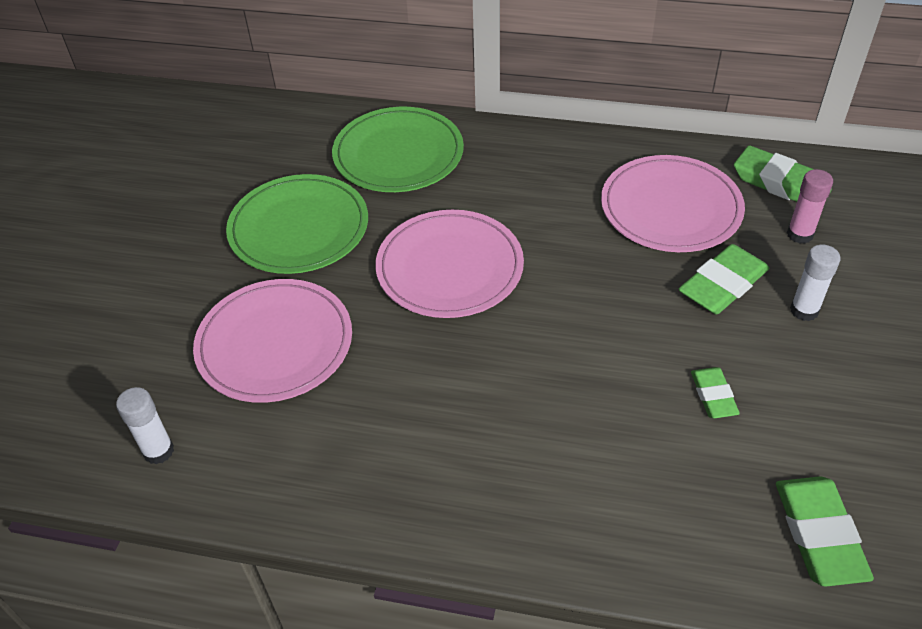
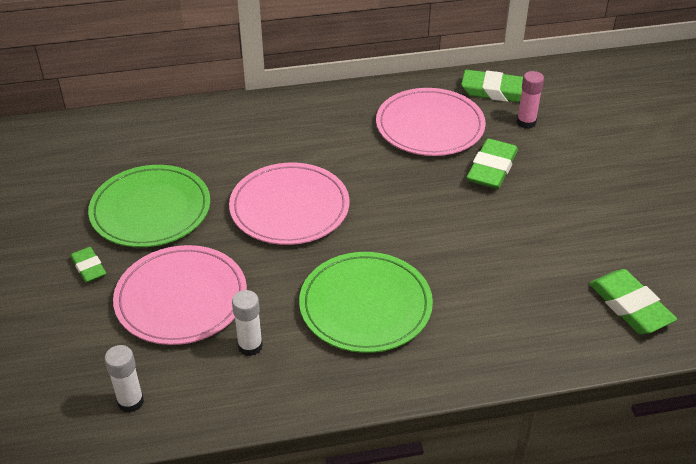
camera: 25 degrees left, 5 degrees down
(398, 154) = (201, 136): green plate -> green plate (365, 305)
(713, 395) = (522, 241): green eraser -> green eraser (89, 267)
(804, 310) = (553, 171): white glue stick -> white glue stick (250, 346)

